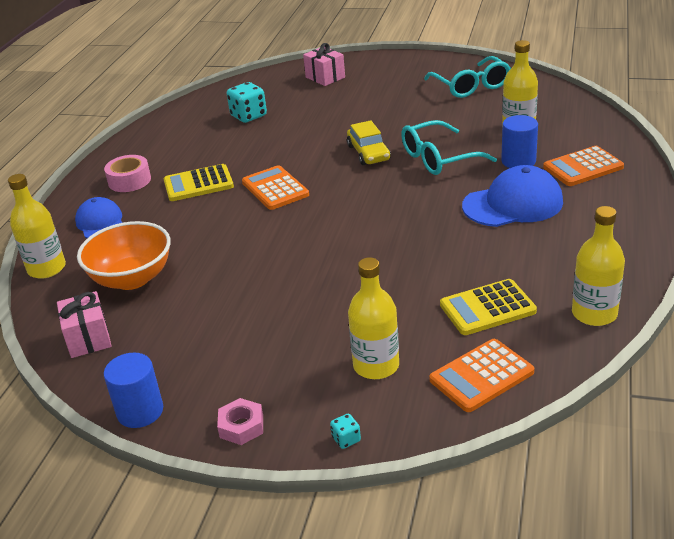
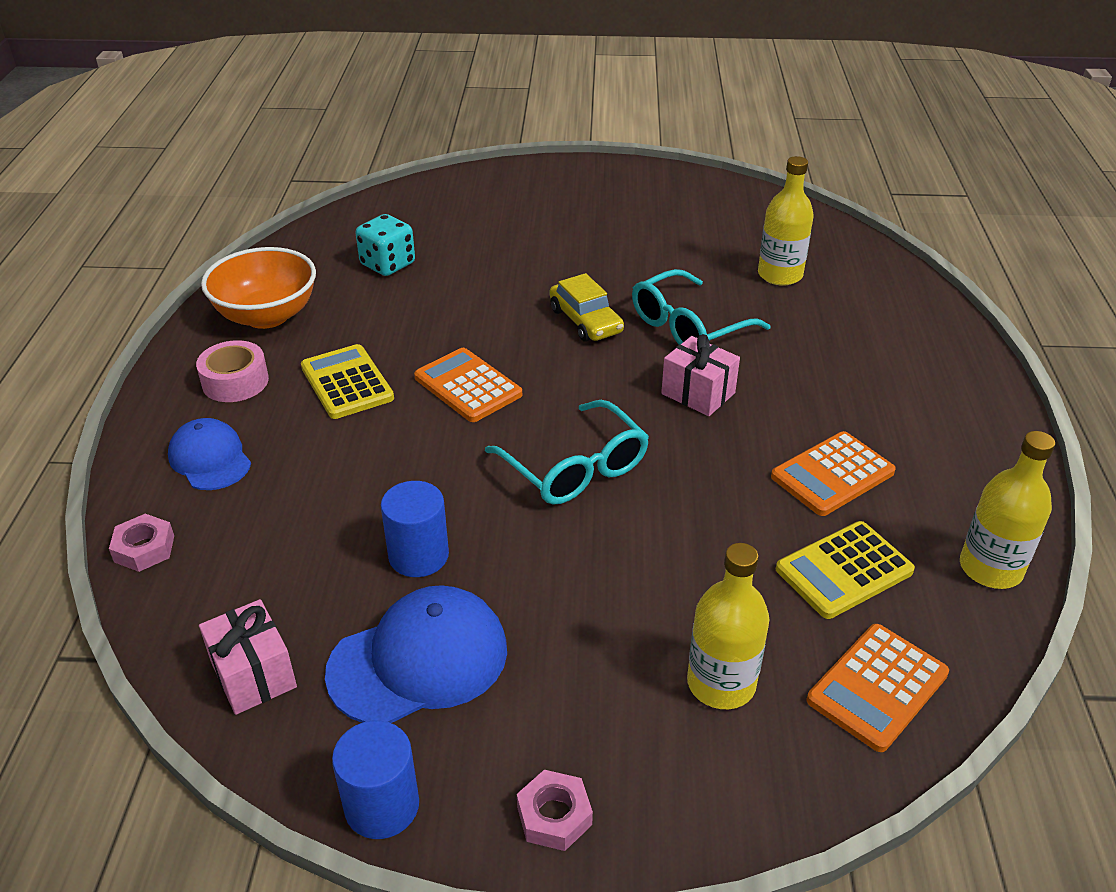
camera: 15 degrees left, 5 degrees up
(47, 268) = (144, 548): yellow bottle -> pink nut
(132, 278) = (293, 557): orange bowl -> orange bowl (267, 316)
(198, 184) = (347, 383): yellow calculator -> yellow calculator turned 90 degrees clockwise
(325, 77) = (481, 199): pink gift -> pink gift (698, 393)
(346, 439) = (722, 821): turquoise dice -> none
(471, 86) = (692, 210): turquoise glasses -> turquoise glasses (575, 468)
(513, 204) = (816, 396): blue cap -> blue cap (419, 660)
(518, 161) = (798, 327): blue cylinder -> blue cylinder (418, 555)
(583, 167) = (887, 334): orange calculator -> orange calculator (832, 474)

